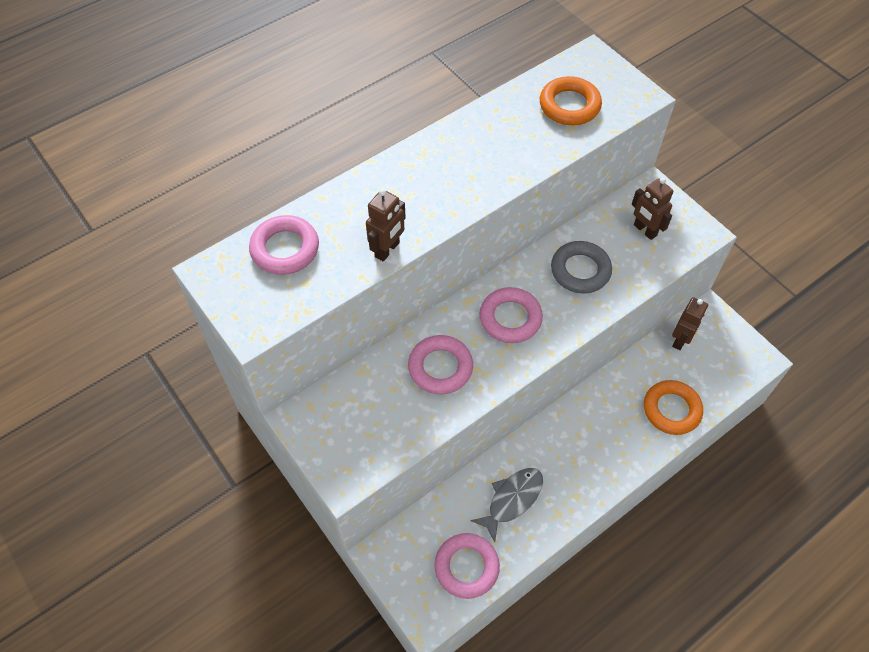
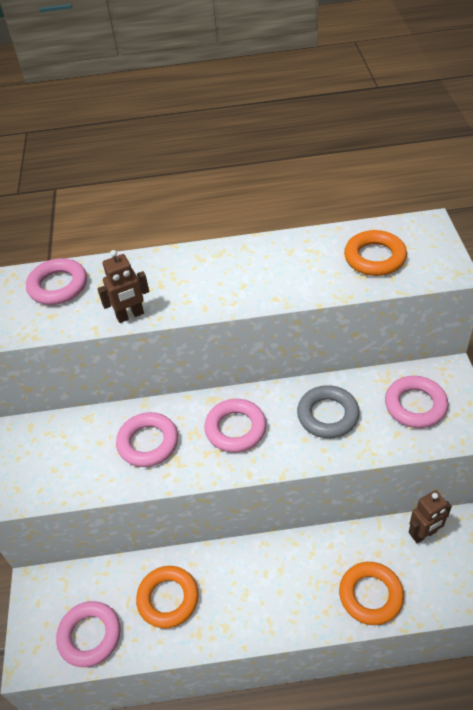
camera: 35 degrees right, 10 degrees down
(512, 500) = (168, 599): grey fish -> orange ring
(644, 230) = (415, 405): brown robot -> pink ring

